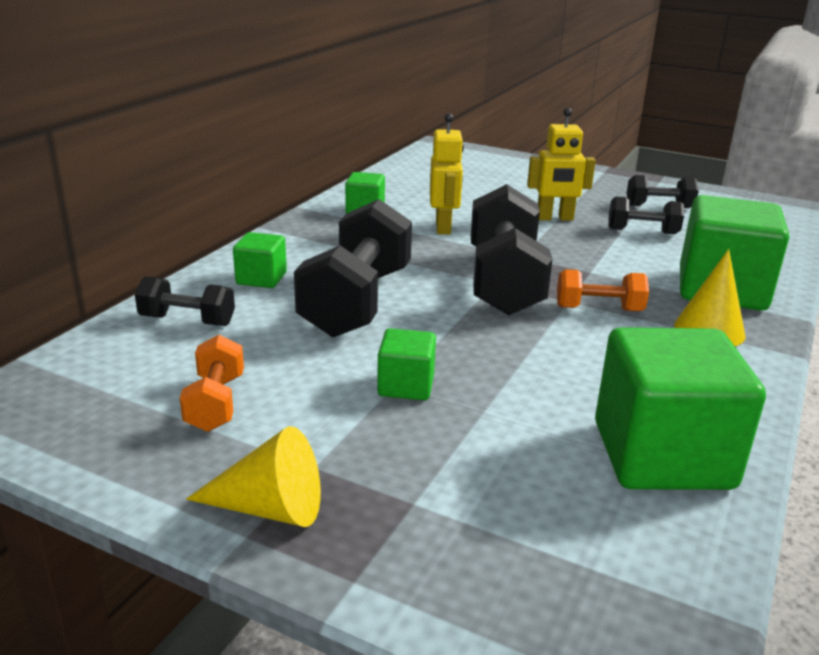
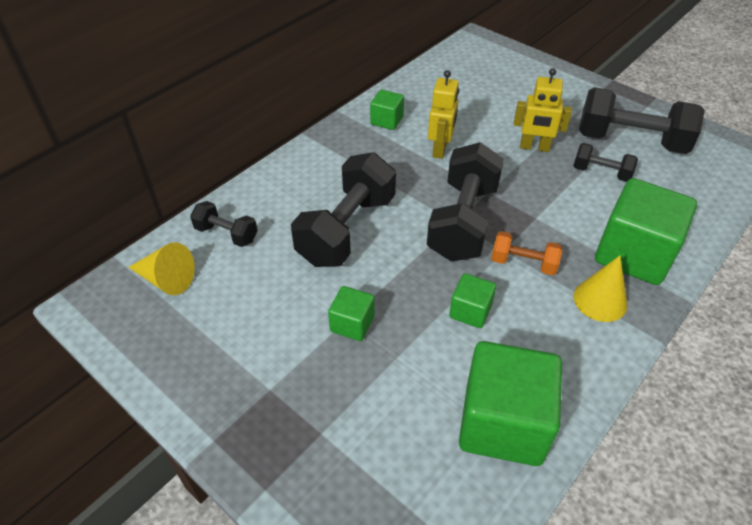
camera: 15 degrees right, 20 degrees up
(216, 403) = (224, 320): orange dumbbell -> none
(261, 278) = (287, 194): green cube -> green cube (470, 311)
(269, 508) = (233, 420): yellow cone -> yellow cone (166, 279)
(659, 206) = (630, 141): black dumbbell -> black dumbbell, size x1.96

